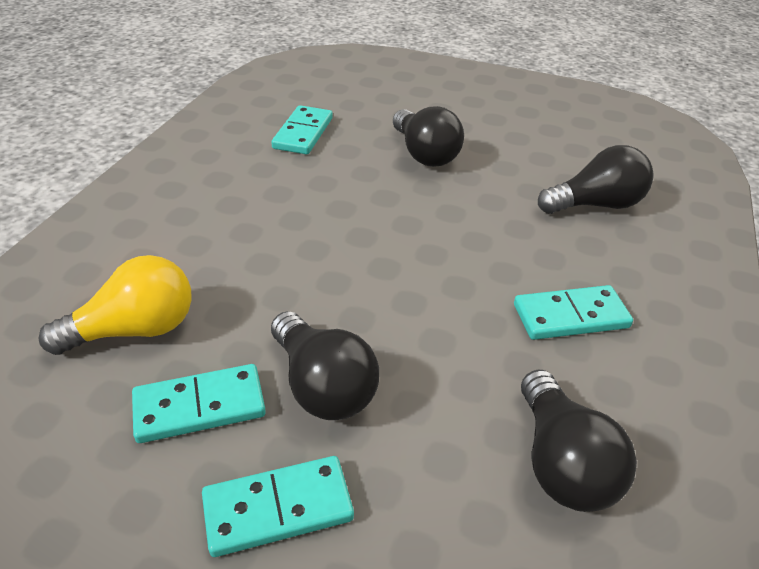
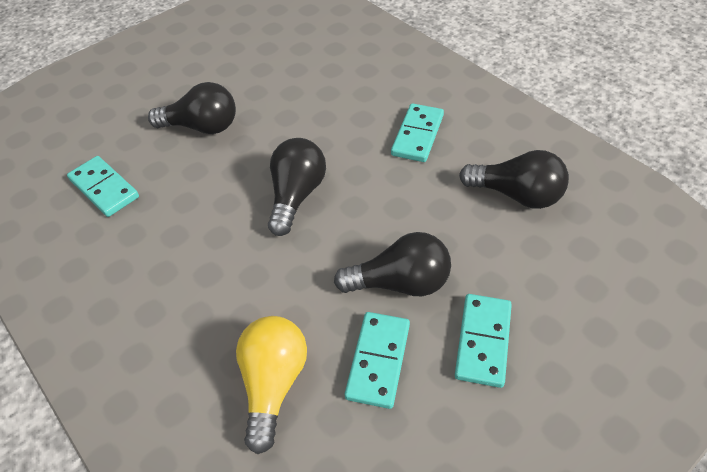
camera: 55 degrees left, 10 degrees up
(595, 205) = (330, 70): black light bulb -> black light bulb (296, 195)

